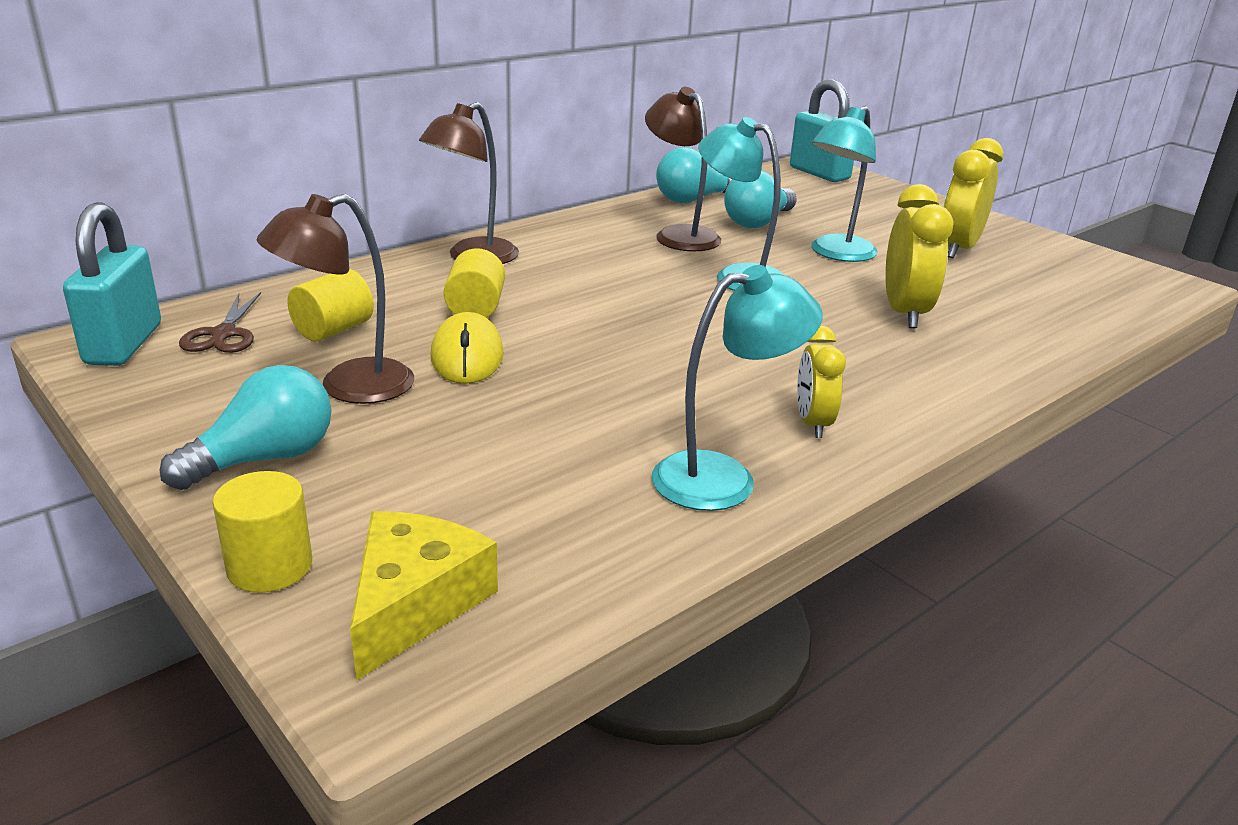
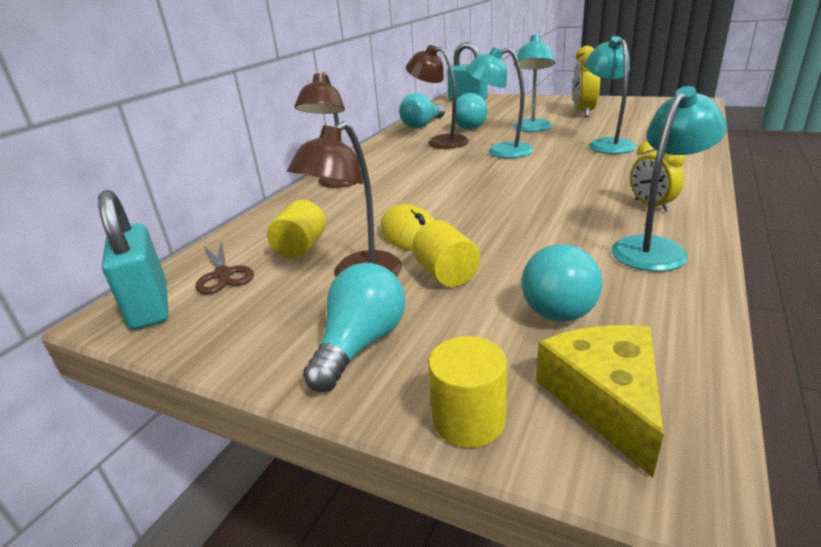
camera: 20 degrees left, 0 degrees up
(475, 308) = (378, 208): yellow cylinder -> yellow cylinder (446, 274)
(516, 497) = (561, 303): none -> turquoise light bulb
(904, 313) = (606, 144): yellow clock -> turquoise lamp

